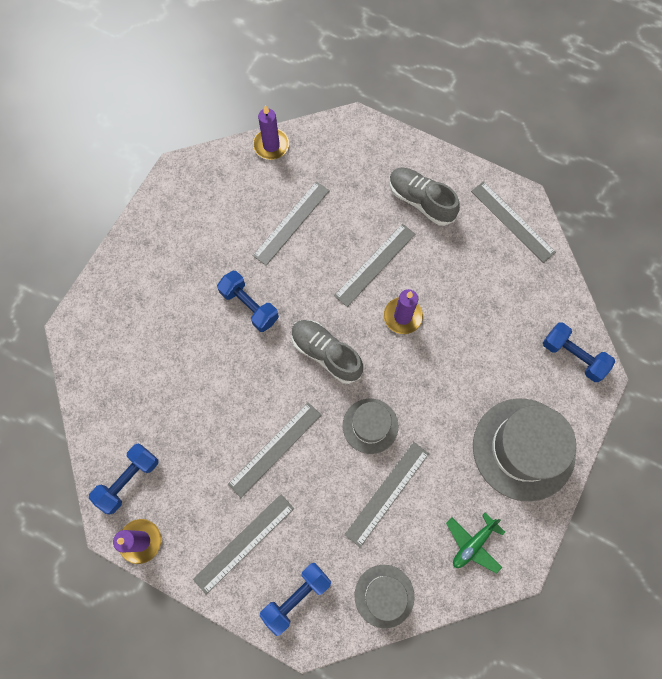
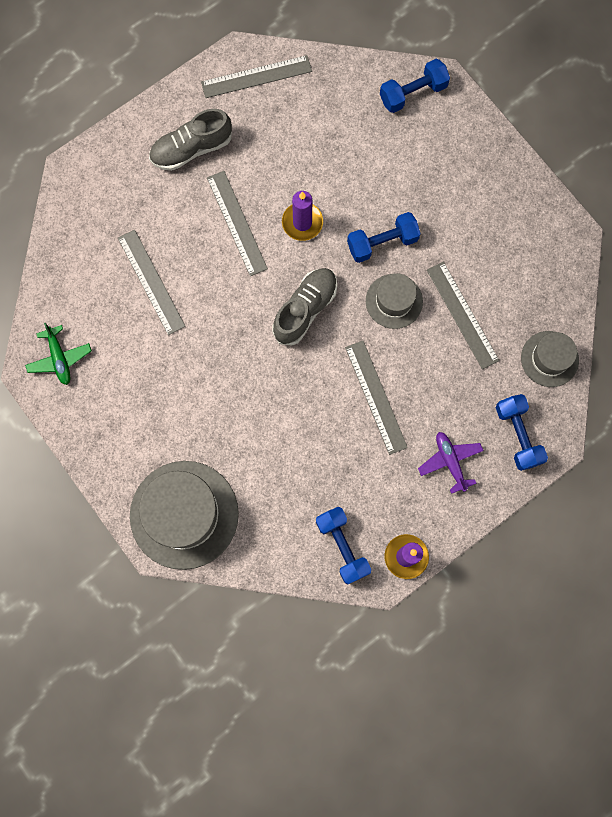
camera: 65 degrees left, 5 degrees up
(244, 543) = (450, 461): grey ruler -> purple plane
(249, 306) = (220, 360): blue dumbbell -> blue dumbbell (382, 243)
(271, 145) = (52, 264): purple candle -> none
(326, 354) = (305, 309): grey shoe -> grey shoe turned 150 degrees clockwise
(473, 544) = (539, 263): green plane -> green plane (59, 358)
(523, 449) = (476, 179): grey hat -> grey hat (184, 514)

